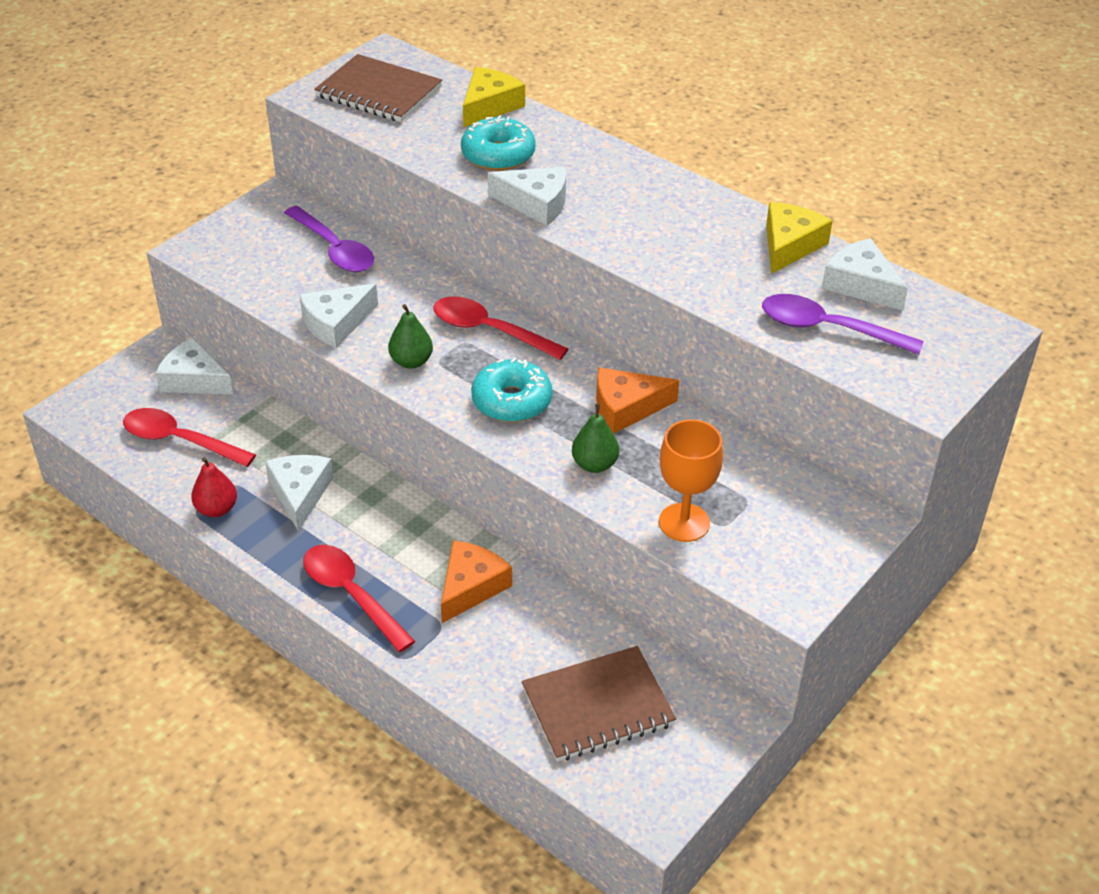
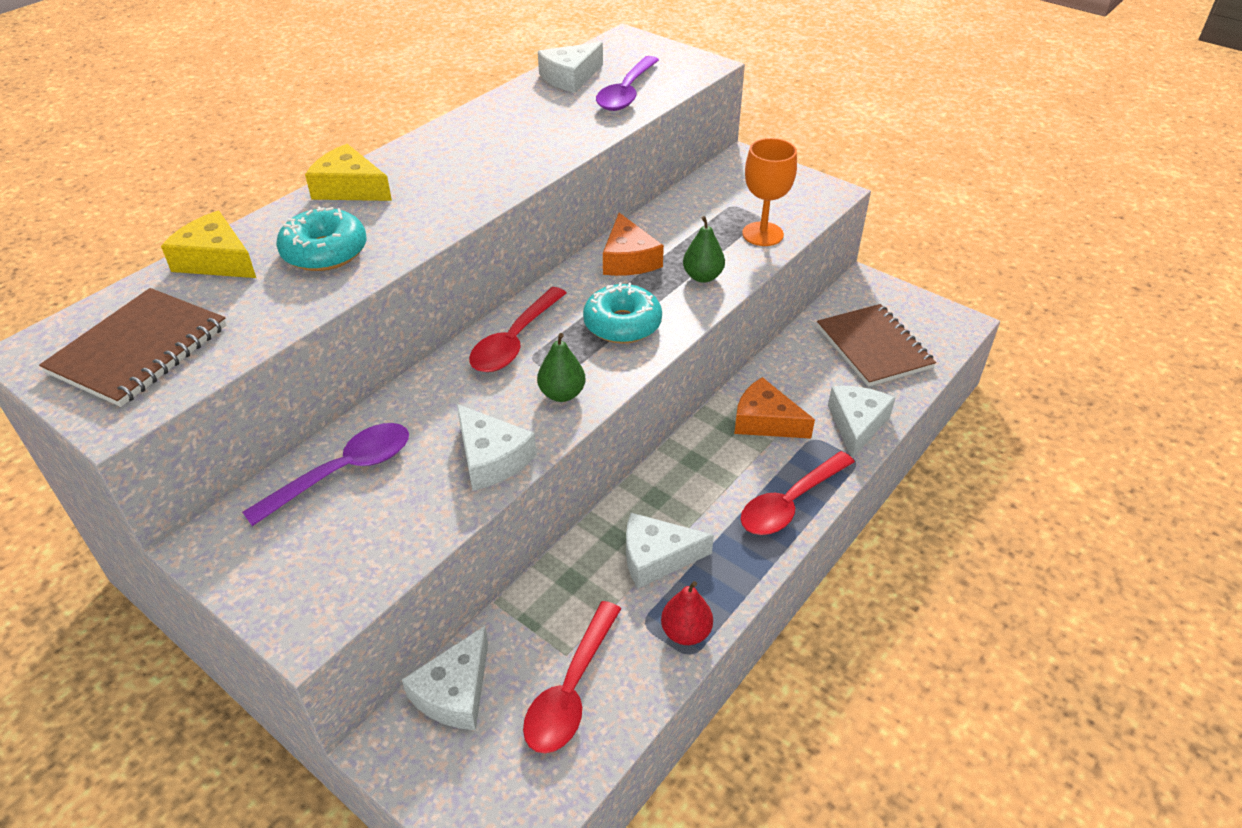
camera: 90 degrees left, 0 degrees up
(536, 203) = (426, 226): white cheese -> white cheese (856, 424)
(789, 245) = (514, 102): yellow cheese -> yellow cheese (349, 188)

